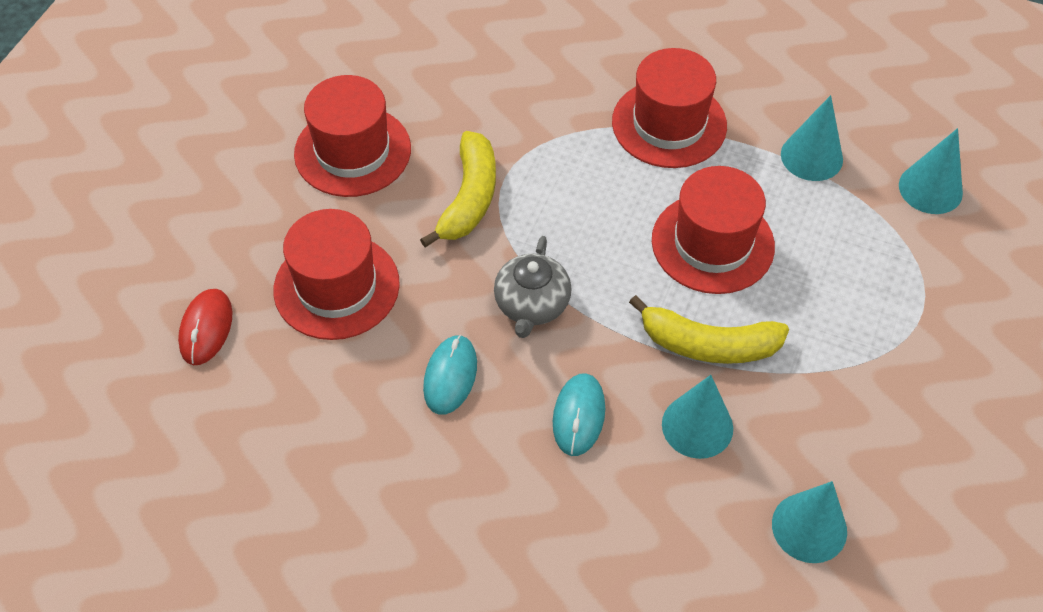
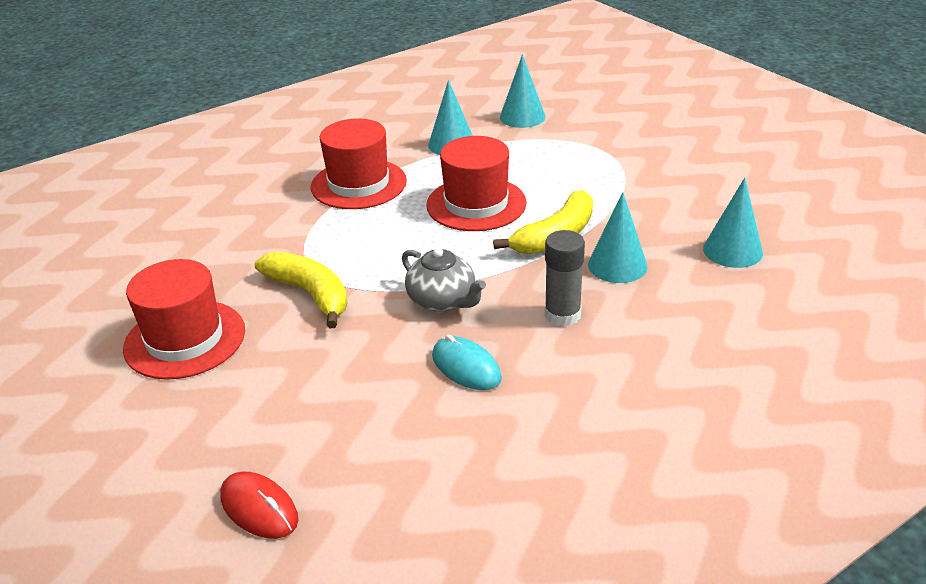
camera: 55 degrees left, 20 degrees down
(336, 286) = (310, 400): red hat -> none
(579, 416) = (562, 315): turquoise mouse -> grey glue stick

